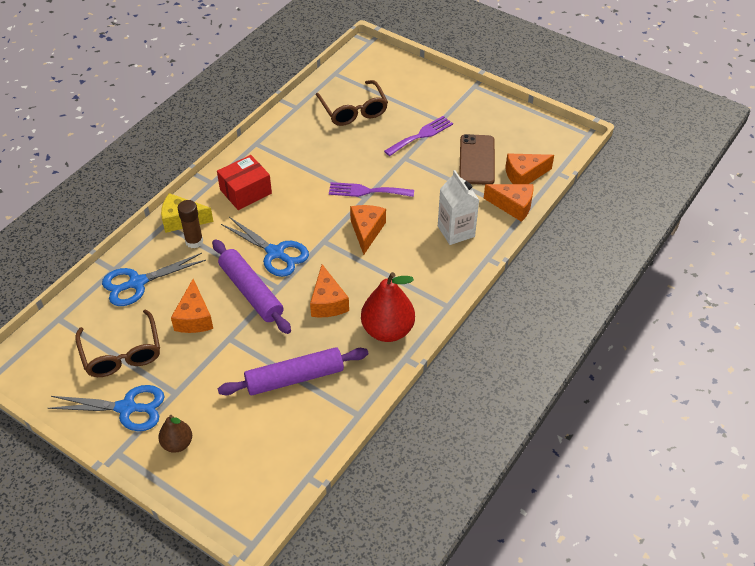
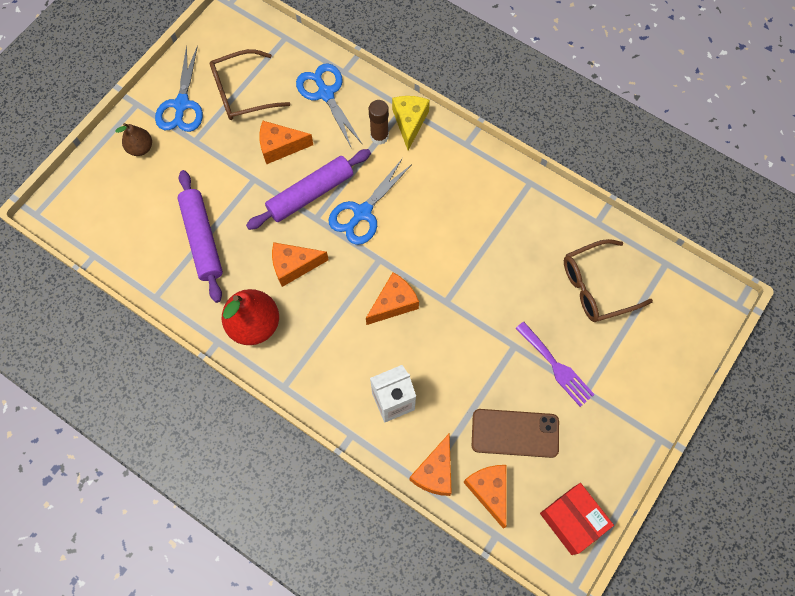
camera: 90 degrees right, 20 degrees up
(246, 191) = (452, 178): red box -> red box (572, 520)
(366, 231) = (393, 303): orange cheese -> orange cheese turned 45 degrees counterclockwise
(367, 191) = (456, 303): purple fork -> none

